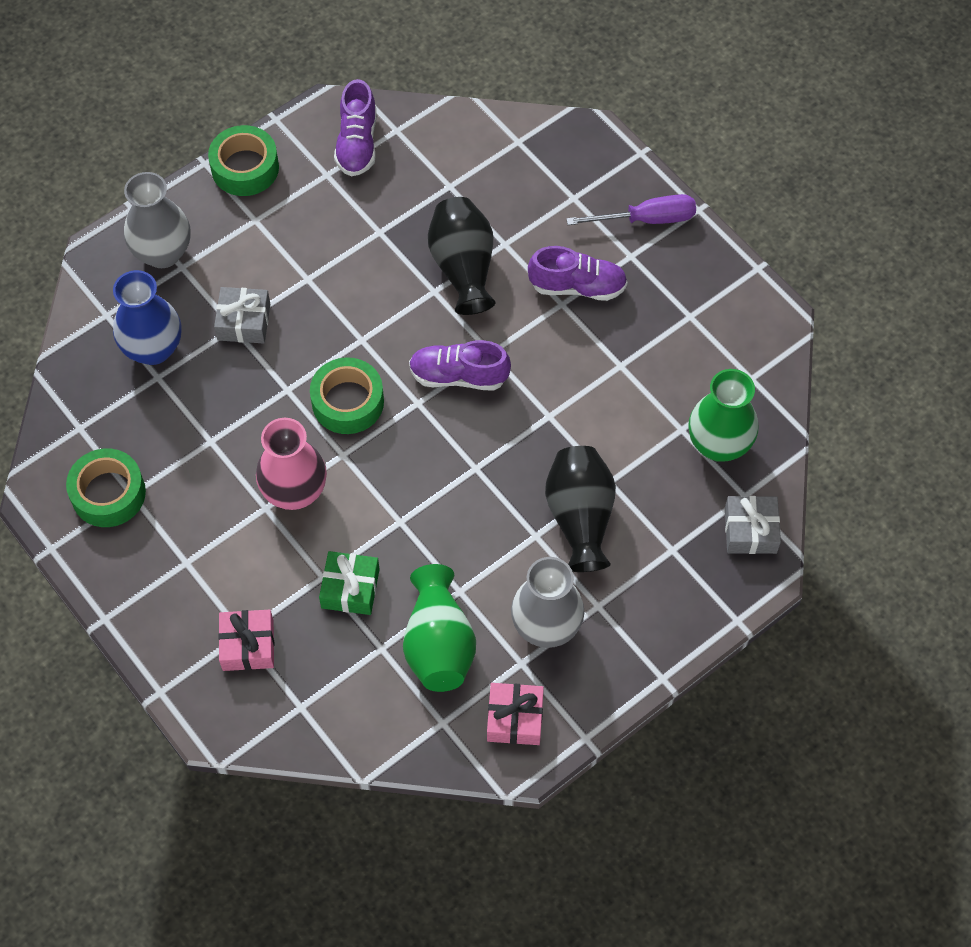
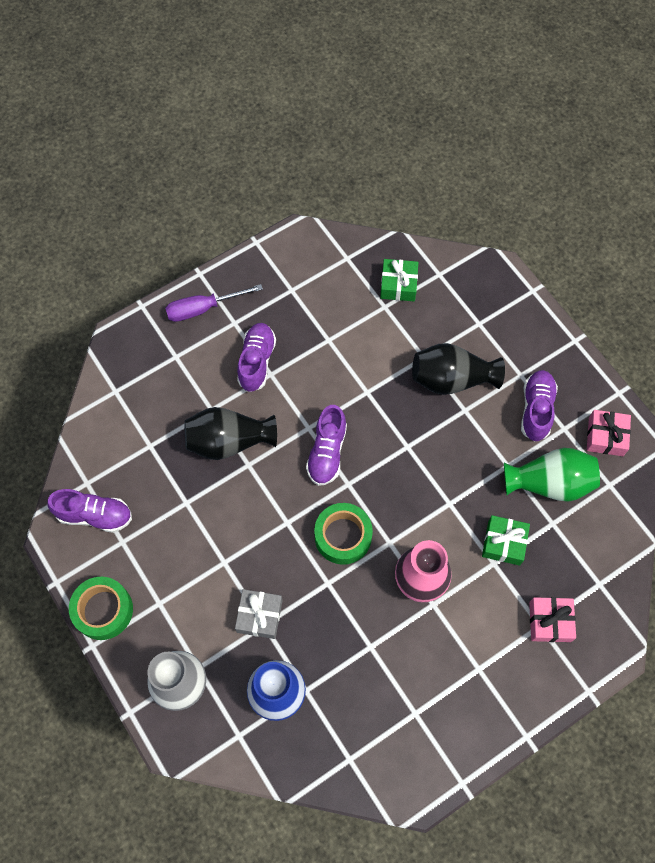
camera: 85 degrees left, 5 degrees up
(108, 493) = (413, 733): green tape -> none
(546, 626) = (536, 410): grey vase -> purple shoe
(646, 219) = (203, 308): purple screwdriver -> purple screwdriver turned 105 degrees counterclockwise
(719, 444) = (398, 285): green vase -> green gift
(750, 530) = (466, 274): grey gift -> none

